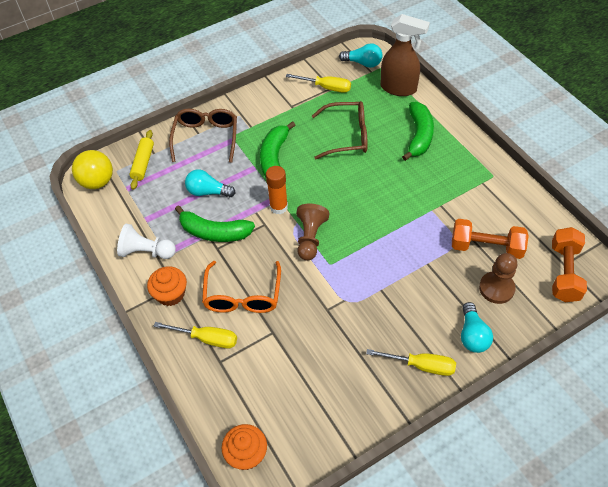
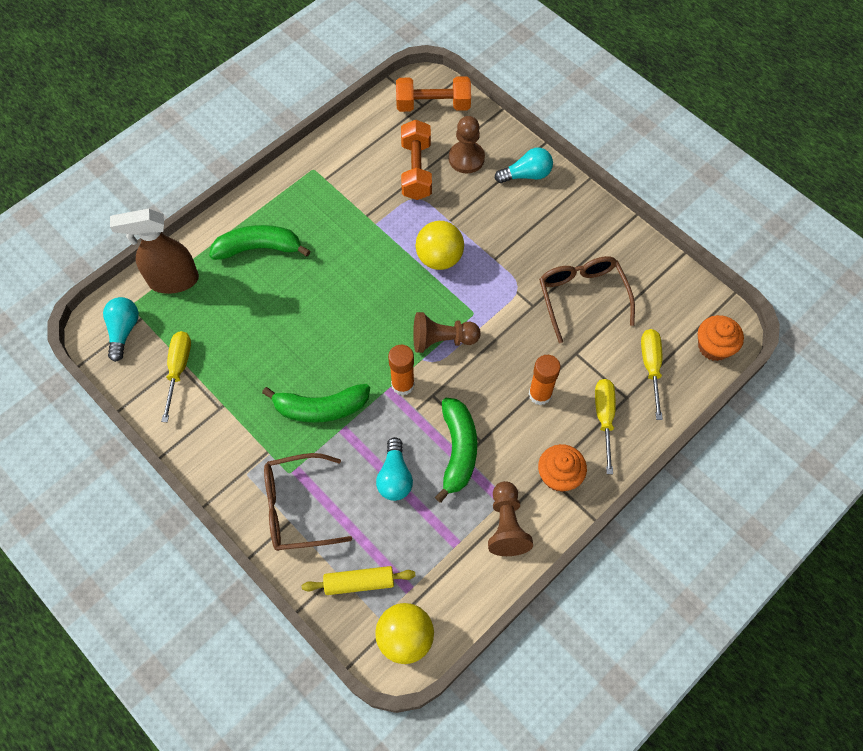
camera: 105 degrees left, 10 degrees up
(146, 252) = (506, 525): white pawn -> brown pawn
(243, 296) = (540, 394): orange glasses -> orange glue stick
(347, 136) = (269, 328): brown glasses -> brown glasses (582, 296)
(389, 249) = (439, 258): none -> yellow ball
(399, 88) = (173, 280): brown spray bottle -> brown spray bottle turned 105 degrees counterclockwise
(421, 365) = (573, 213): yellow screwdriver -> yellow screwdriver (651, 367)

